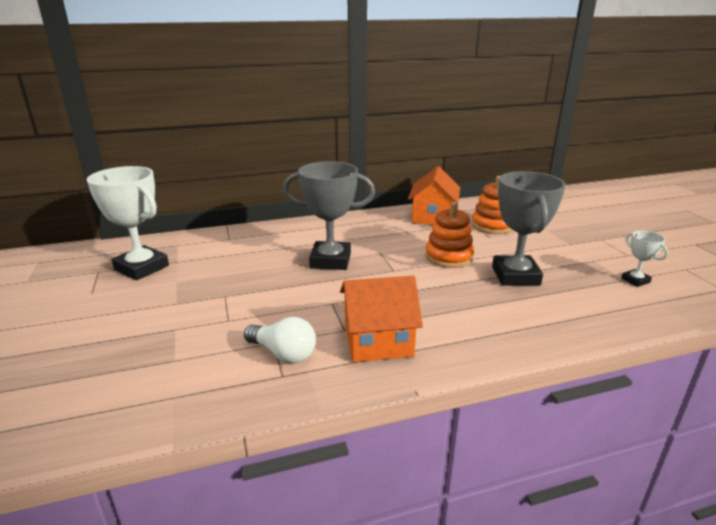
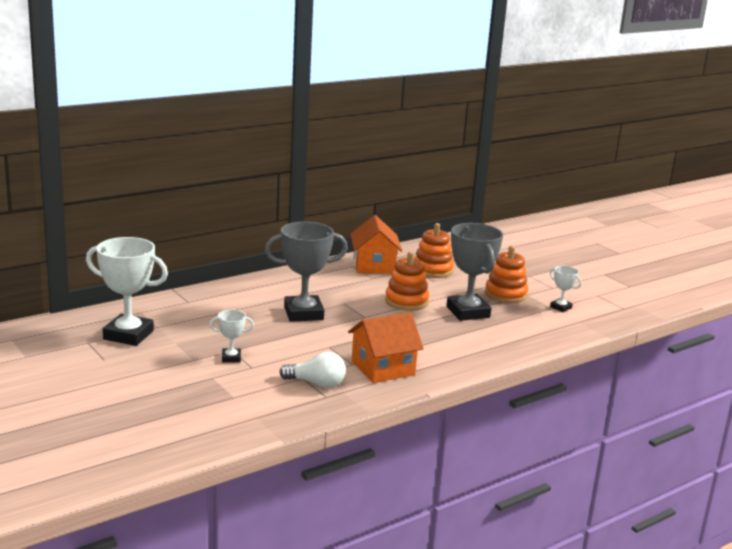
camera: 20 degrees left, 5 degrees down
(215, 306) = (231, 358): none -> white trophy
(568, 258) = (505, 294): none -> orange stacking toy

